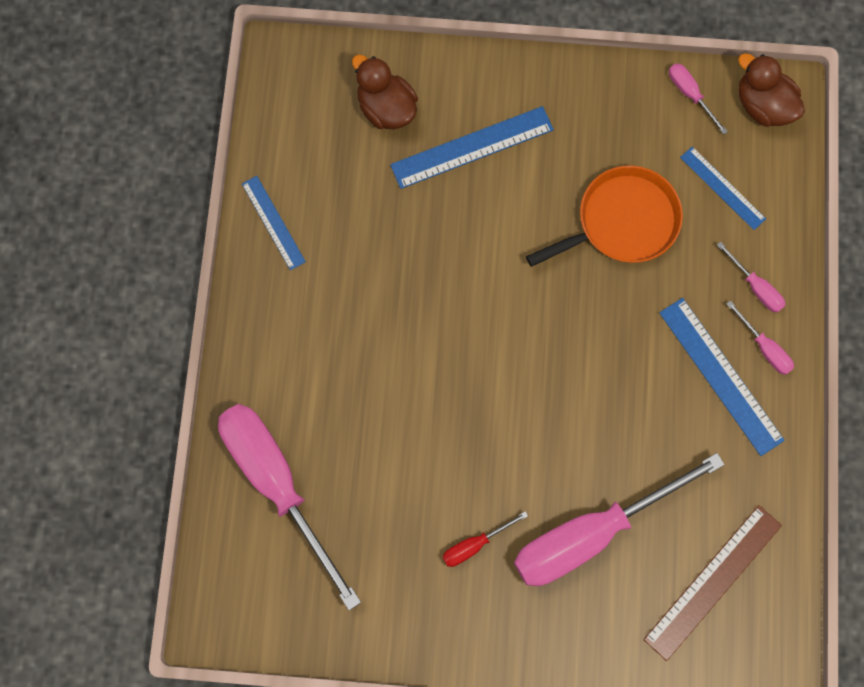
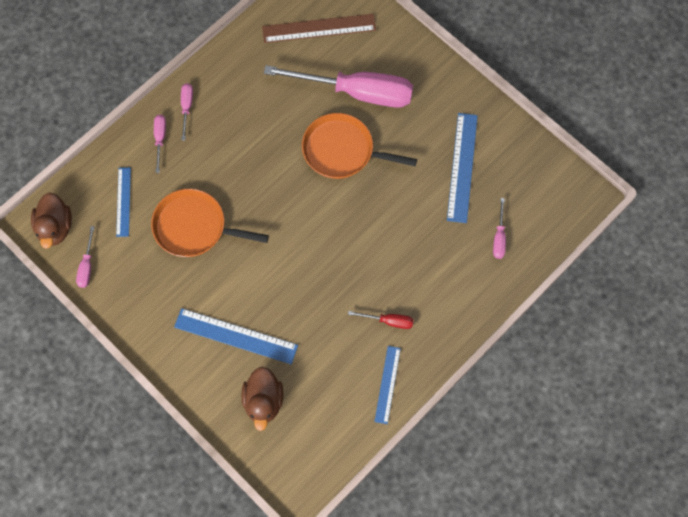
camera: 140 degrees left, 5 degrees down
(278, 484) = (499, 237): pink screwdriver -> pink screwdriver, size x0.41
(474, 544) = (420, 131): red screwdriver -> red screwdriver (388, 321)
(544, 442) = (342, 150): none -> orange pan
(720, 376) = (222, 112): blue ruler -> blue ruler (462, 167)

